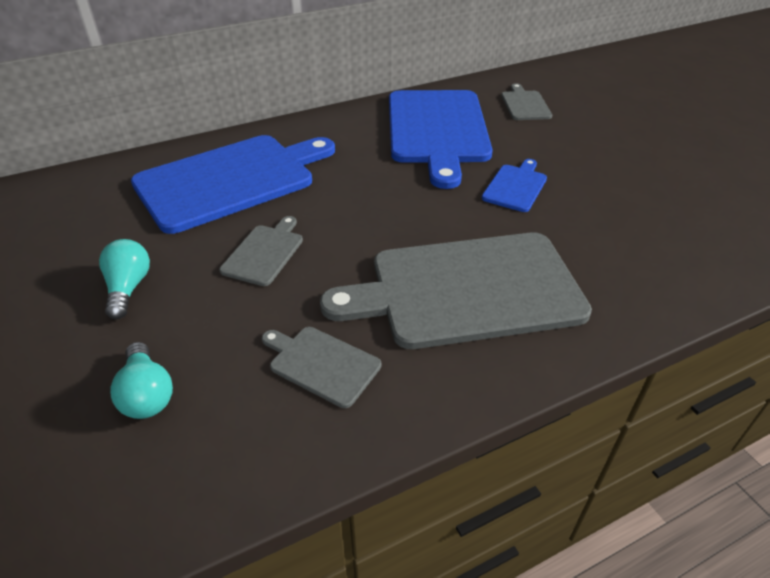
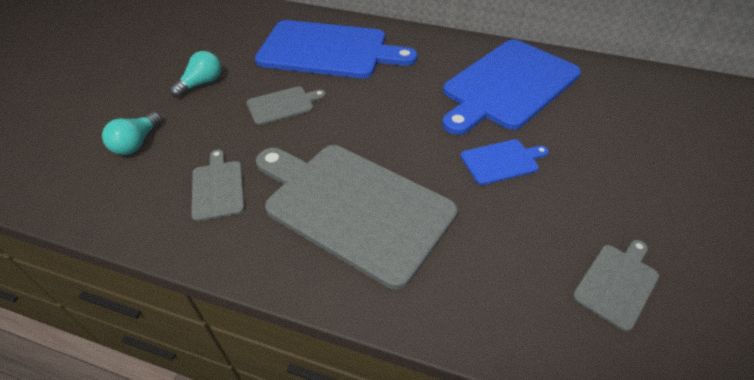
camera: 45 degrees right, 5 degrees up
(525, 104) = (618, 102): grey cutting board -> grey cutting board (617, 283)

